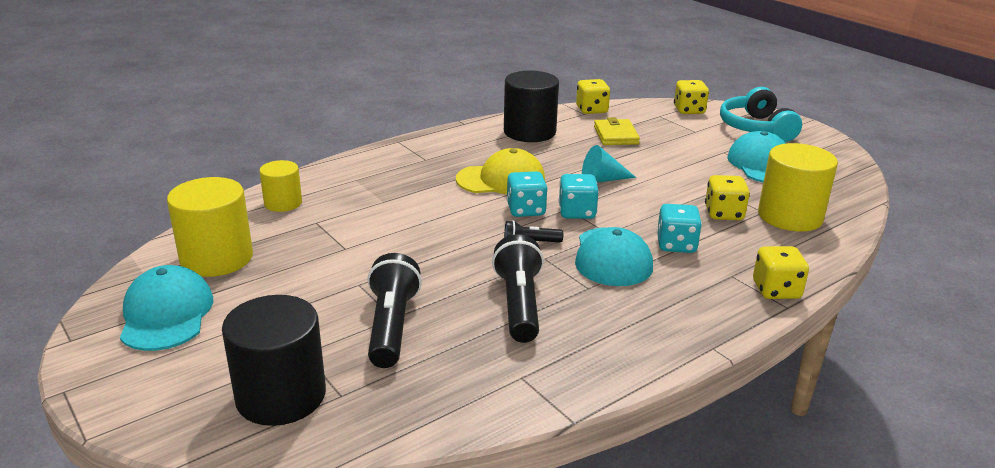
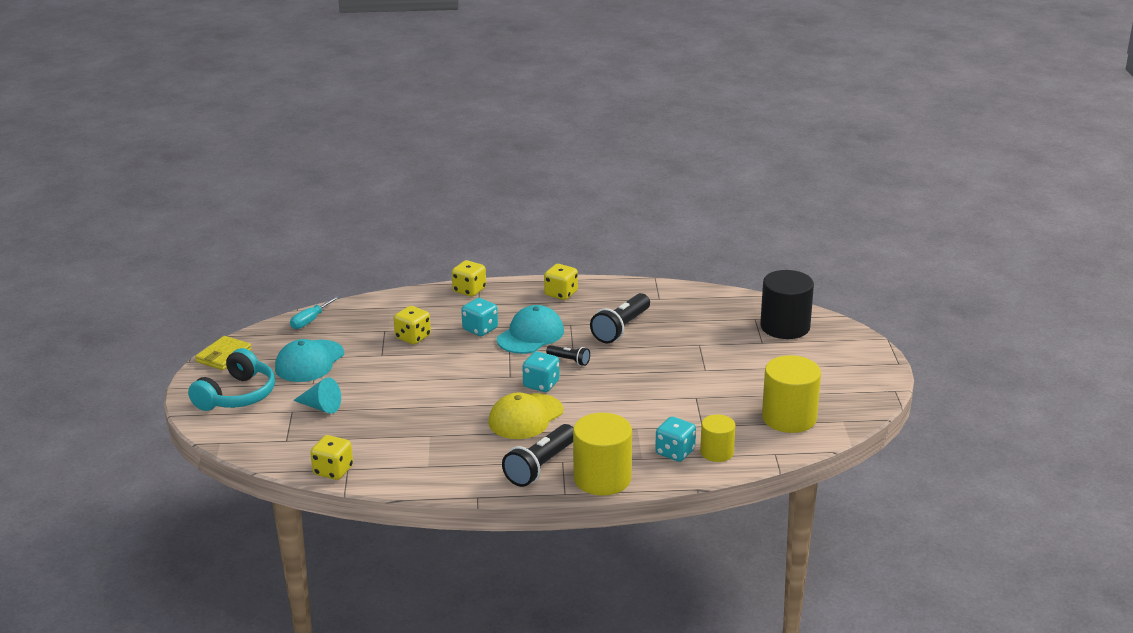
camera: 145 degrees left, 0 degrees up
(166, 314) = (834, 388): turquoise cap -> none
(391, 326) = (704, 340): black flashlight -> black flashlight (540, 467)
(501, 180) = (525, 417): yellow cap -> yellow cap turned 75 degrees counterclockwise
(529, 132) = (433, 462): black cylinder -> none
(577, 212) = (508, 371): turquoise dice -> turquoise dice (675, 452)
(602, 180) = (449, 390): turquoise cone -> turquoise cone (320, 407)
(616, 135) = (365, 430): yellow wallet -> yellow wallet (224, 356)
(689, 110) = (248, 437): yellow dice -> yellow dice (561, 294)
(790, 216) = (375, 322): yellow cylinder -> yellow cylinder (602, 478)
(846, 197) = (310, 320): none -> turquoise screwdriver

